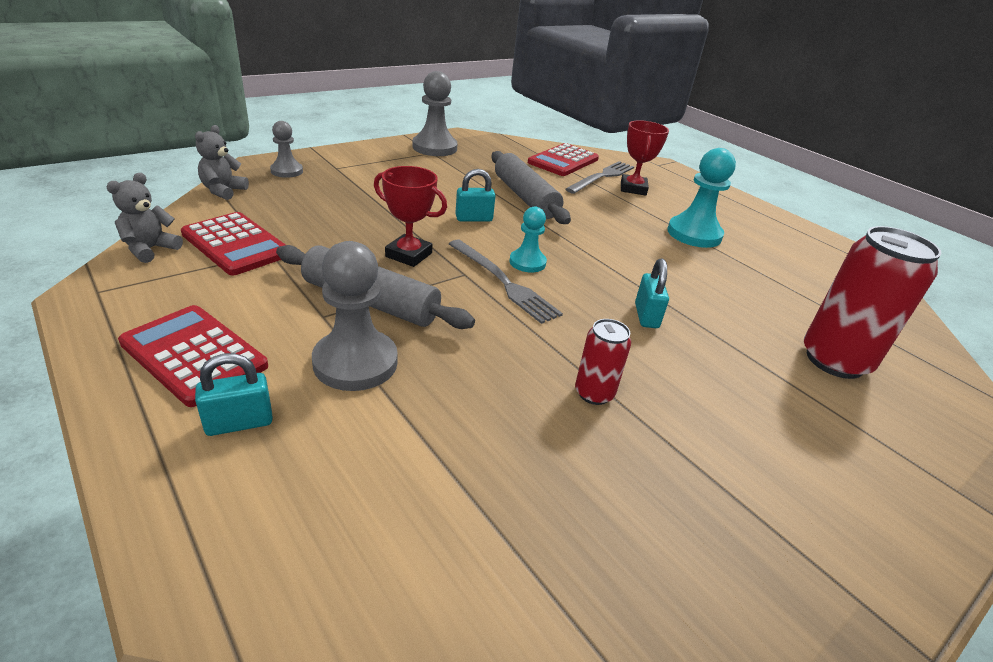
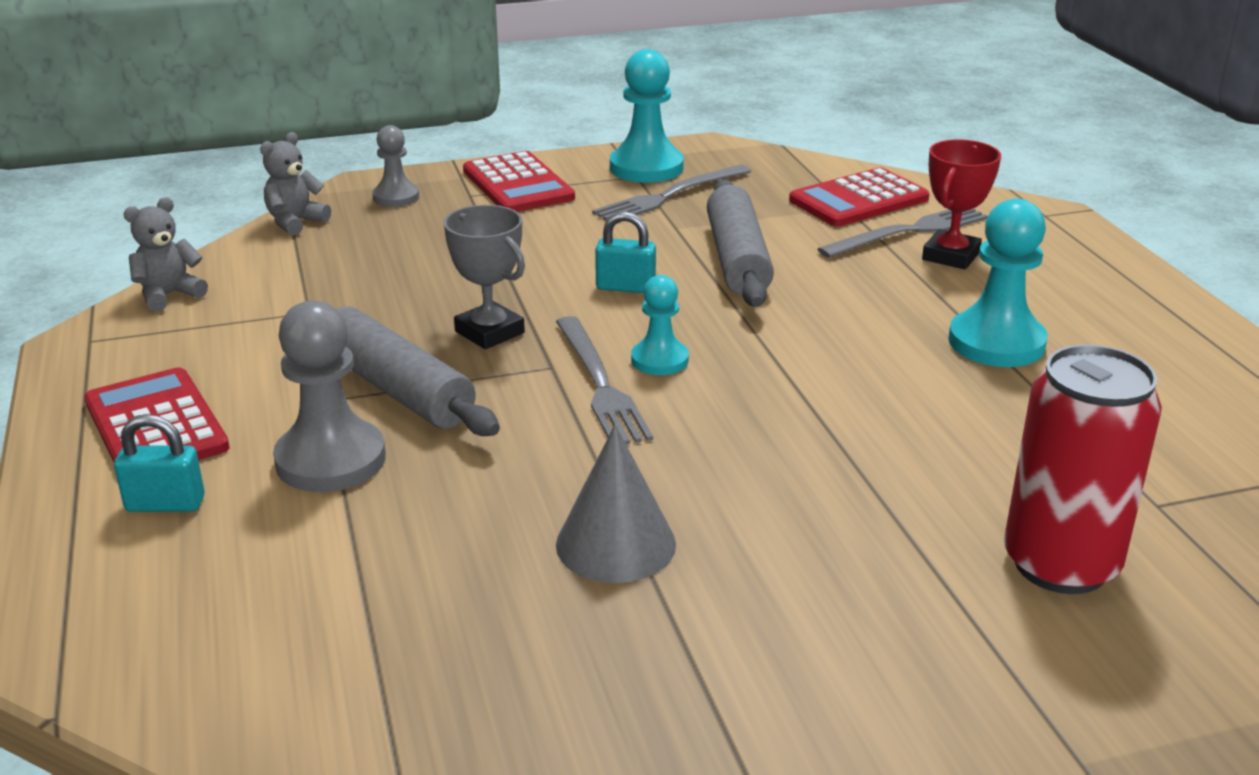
camera: 25 degrees right, 5 degrees down
(236, 244) = (272, 297): red calculator -> red calculator (517, 184)
(408, 255) = (489, 332): red trophy -> grey trophy
(434, 148) = (646, 168): grey pawn -> turquoise pawn
(460, 163) = (669, 196): none -> grey fork
(594, 393) = (615, 544): red can -> grey cone
(646, 316) = (787, 457): turquoise padlock -> none

